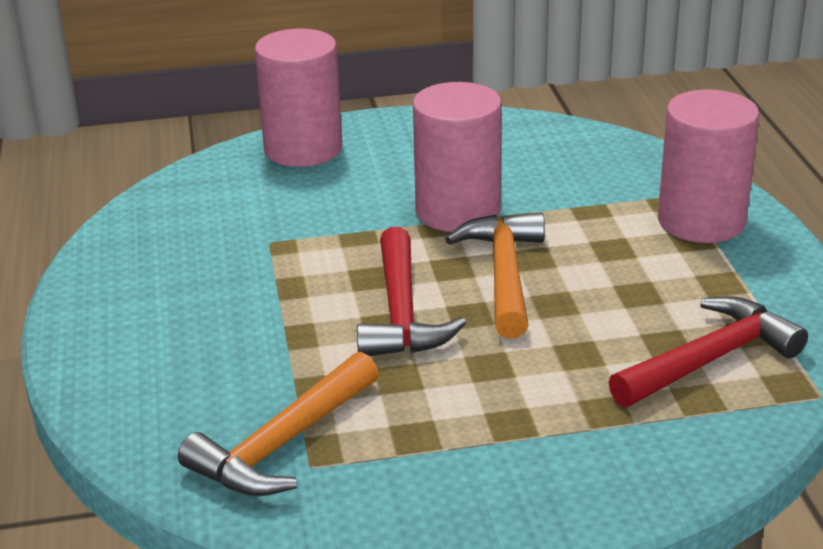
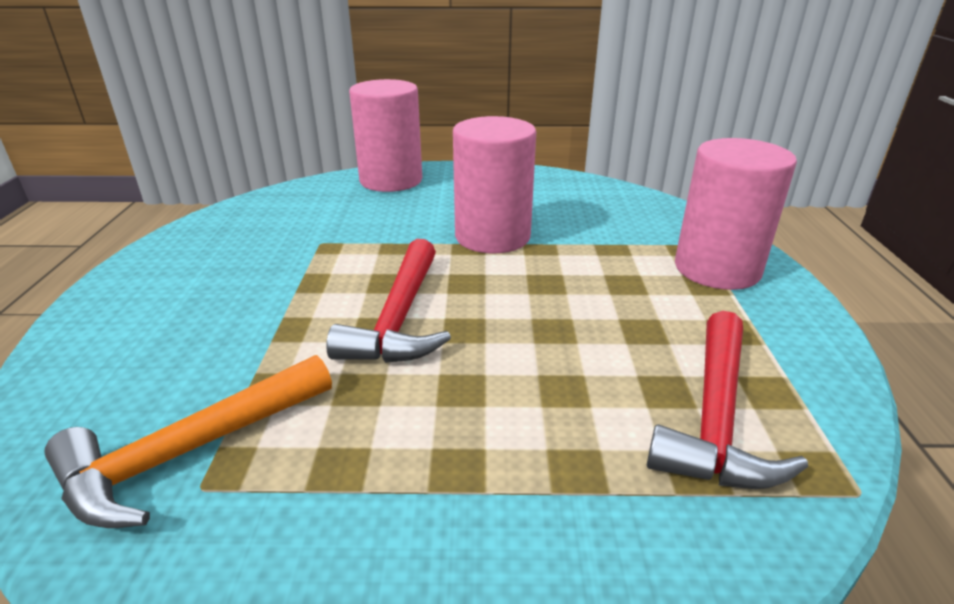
camera: 10 degrees right, 0 degrees up
(504, 274) = (513, 294): orange hammer -> none
(710, 359) = (715, 418): red hammer -> red hammer turned 135 degrees clockwise

